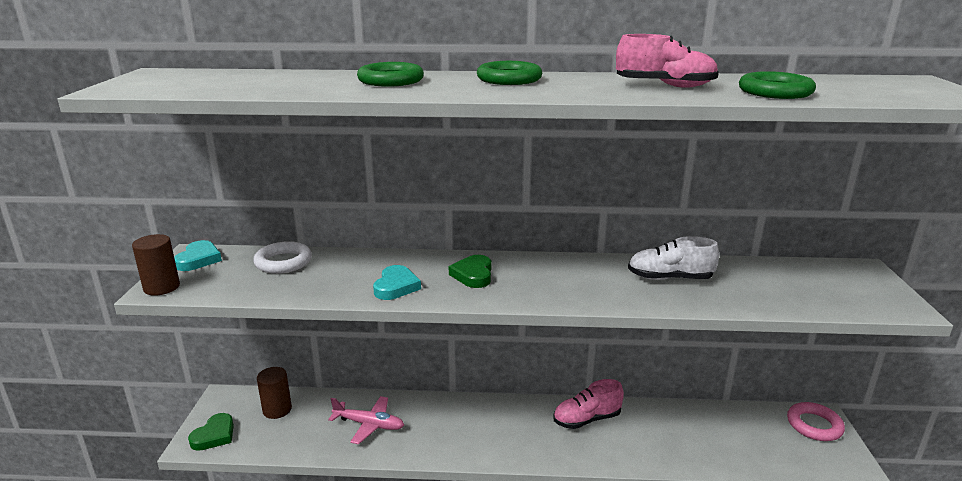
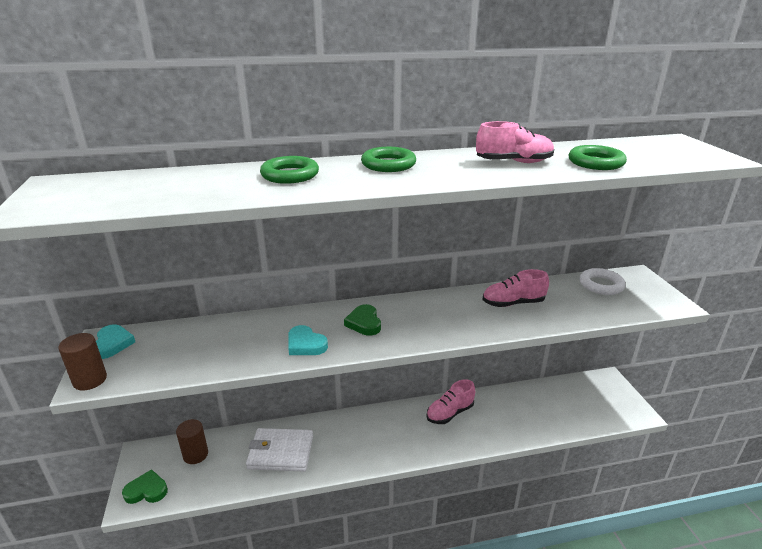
camera: 15 degrees left, 5 degrees up
(214, 435) = (146, 490): green heart -> green heart turned 105 degrees counterclockwise
(283, 262) = (195, 335): white ring -> white ring (601, 285)
(369, 424) = (280, 452): pink plane -> white wallet
(396, 286) = (305, 344): turquoise heart -> turquoise heart turned 135 degrees clockwise
(669, 278) = (513, 303): white shoe -> pink shoe
(814, 425) = (605, 386): pink ring -> none

